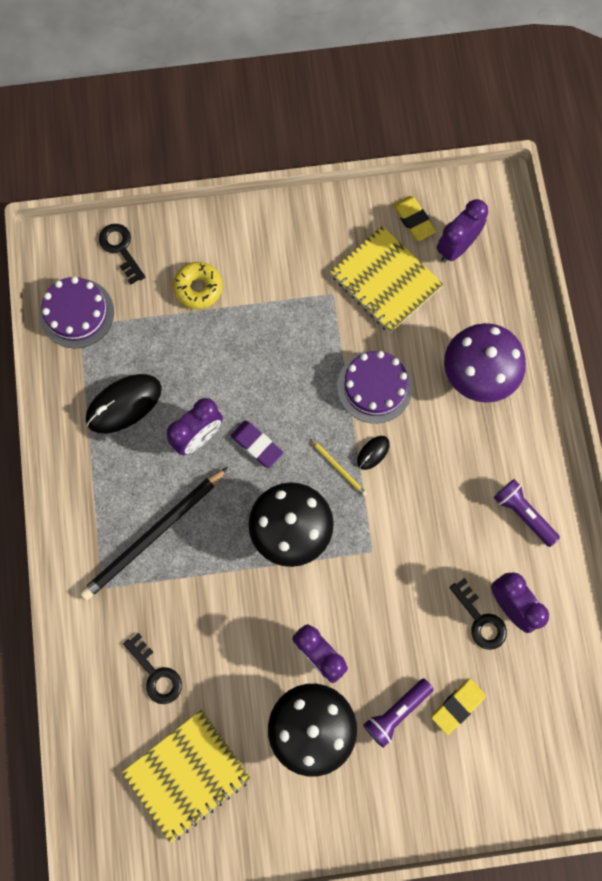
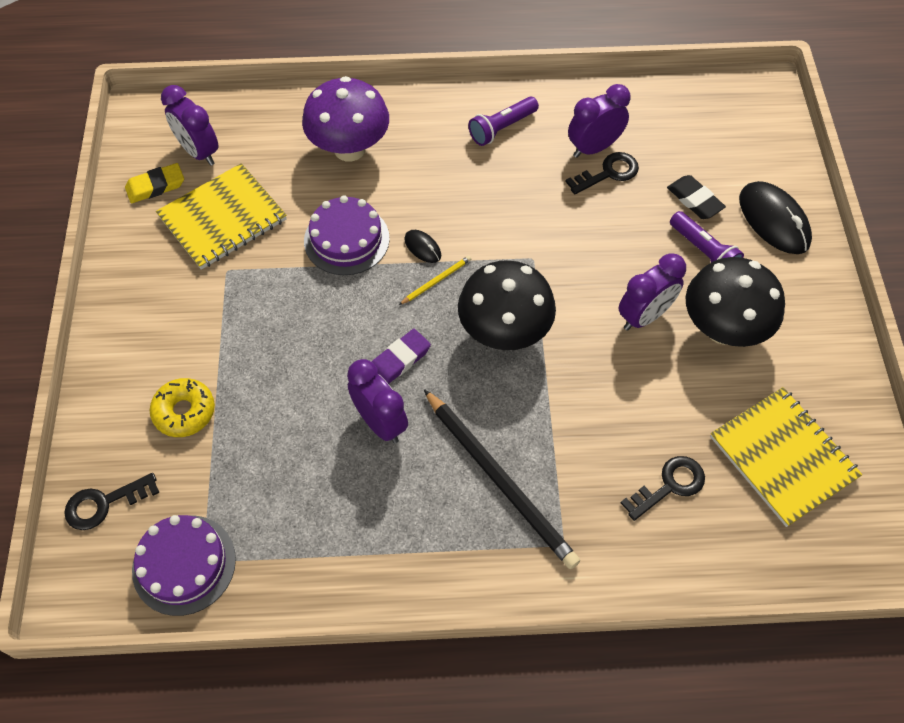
camera: 85 degrees left, 15 degrees down
(124, 404) = (325, 508): black mouse -> black mouse (773, 220)
(457, 706) = (694, 200): yellow eraser -> black eraser

